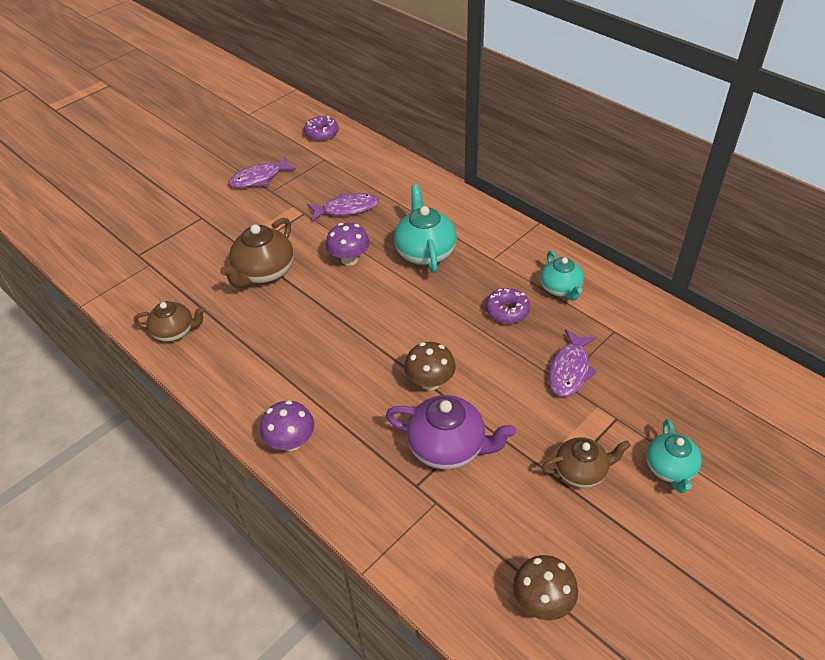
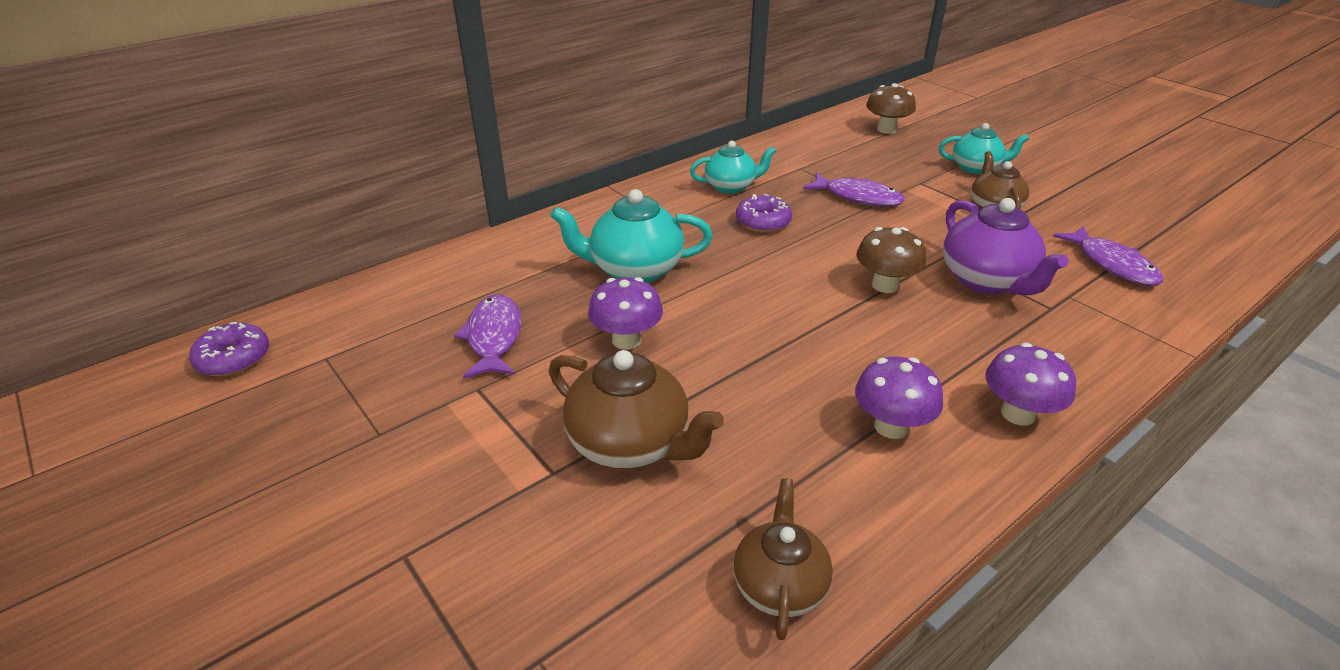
camera: 85 degrees left, 10 degrees down
(259, 178) = (319, 453): purple fish -> purple fish (1112, 264)
(278, 377) = (891, 426): none -> purple mushroom
(448, 447) = (987, 281): purple teapot -> purple teapot turned 135 degrees clockwise
(542, 601) = (1156, 245): brown mushroom -> brown mushroom (886, 129)

